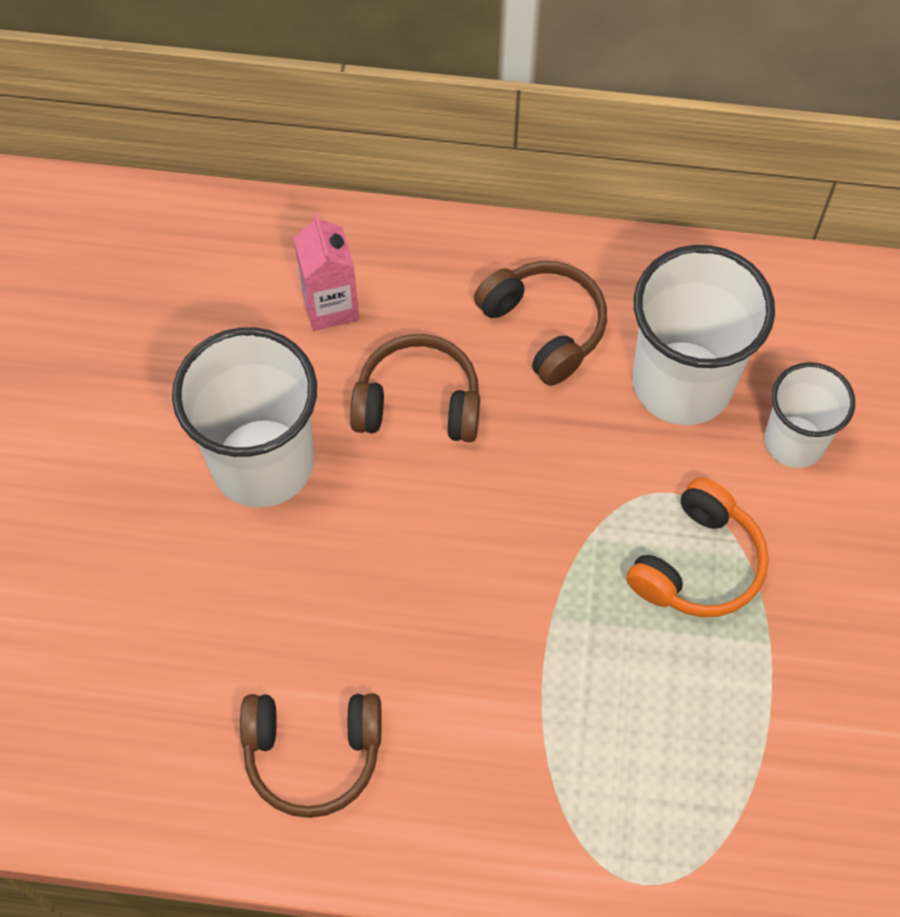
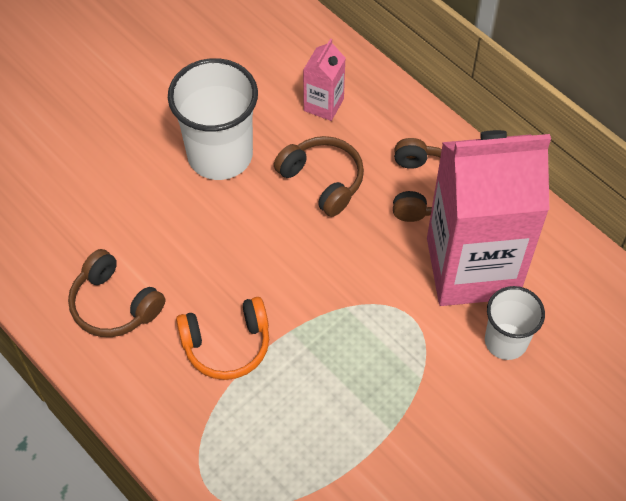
camera: 40 degrees right, 5 degrees down
(682, 383) = (472, 268): white cup -> pink carton
(698, 564) = (391, 362): orange headphones -> orange headphones (227, 345)

